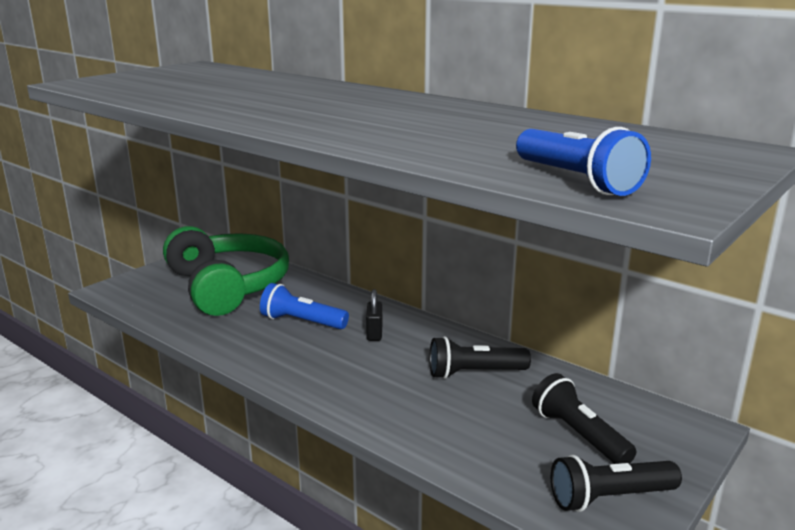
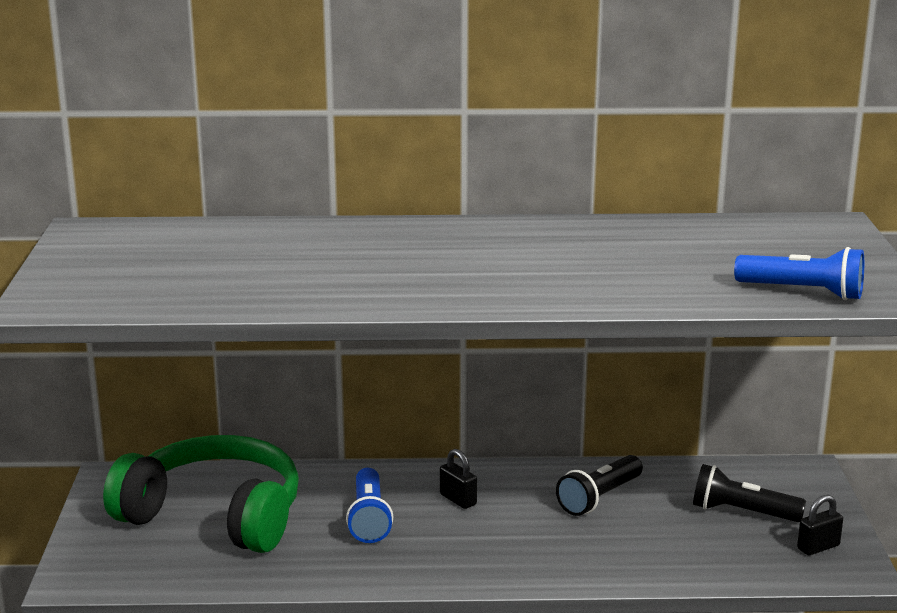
camera: 40 degrees left, 0 degrees up
(302, 322) = (369, 519): blue flashlight -> blue flashlight turned 75 degrees counterclockwise
(609, 498) = (818, 547): black flashlight -> black padlock

